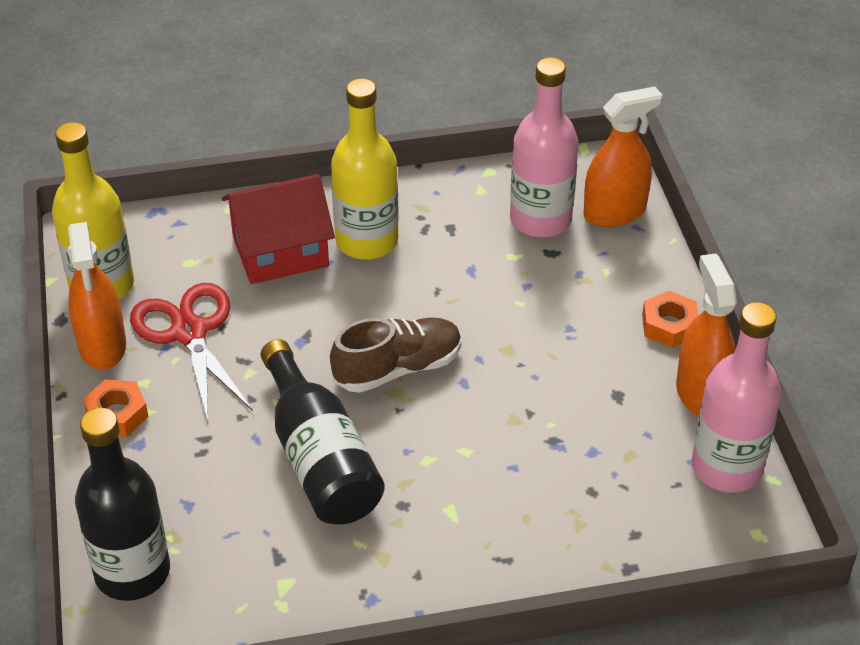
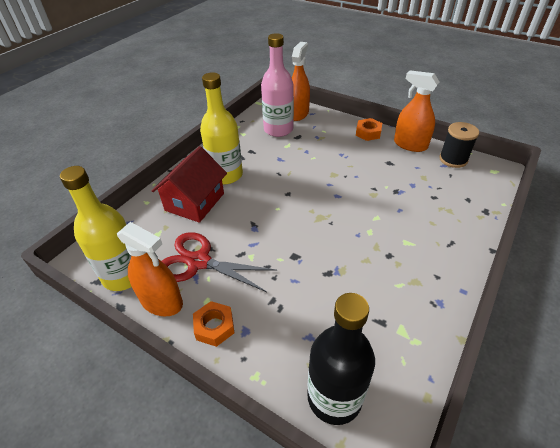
camera: 45 degrees left, 0 degrees up
(320, 459) = (332, 265): black bottle -> none
(398, 368) = (307, 209): brown shoe -> none
(726, 467) = (453, 159): pink bottle -> black spool

